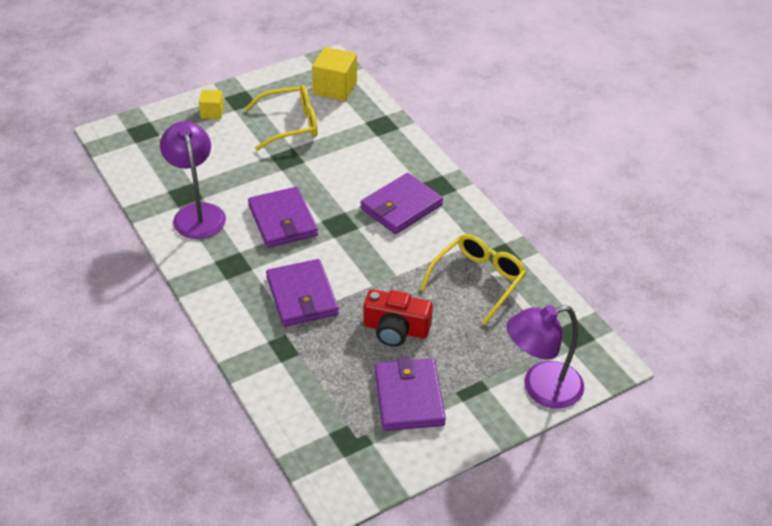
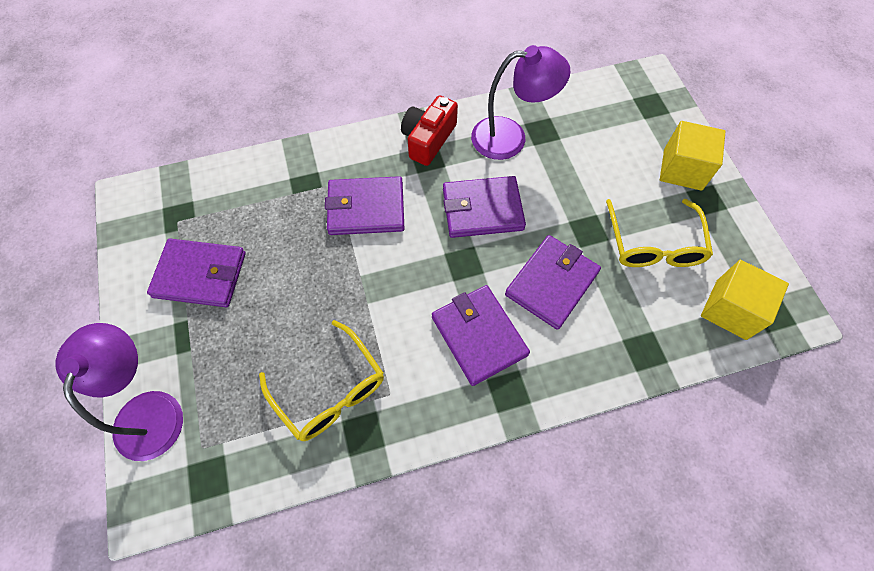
camera: 105 degrees right, 20 degrees up
(212, 112) = (682, 169): yellow cube -> yellow cube, size x1.74
(342, 173) = (552, 283): none -> purple wallet
(396, 329) = (290, 284): red camera -> red camera (428, 139)

